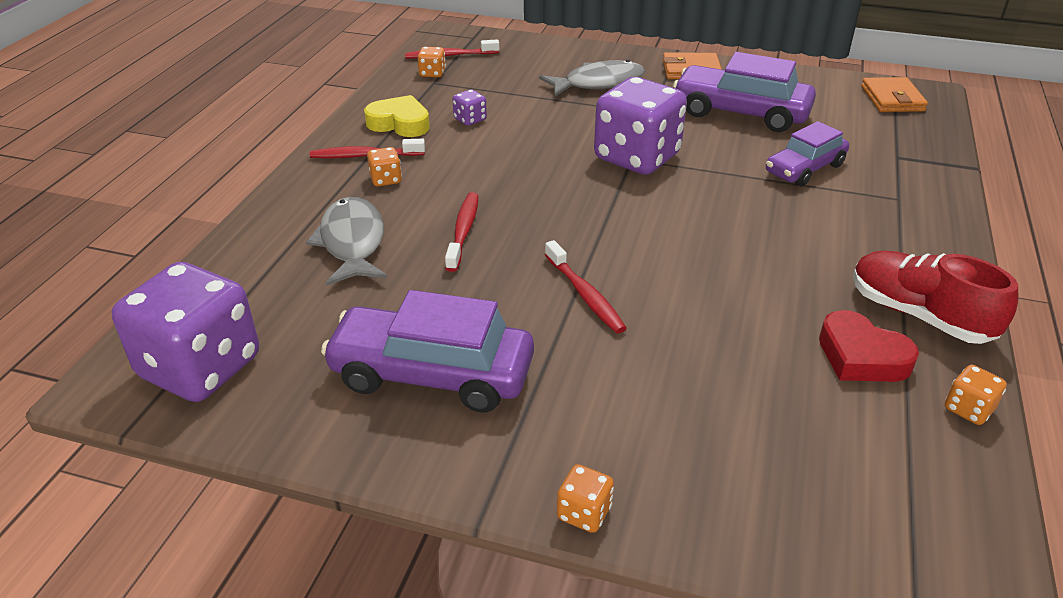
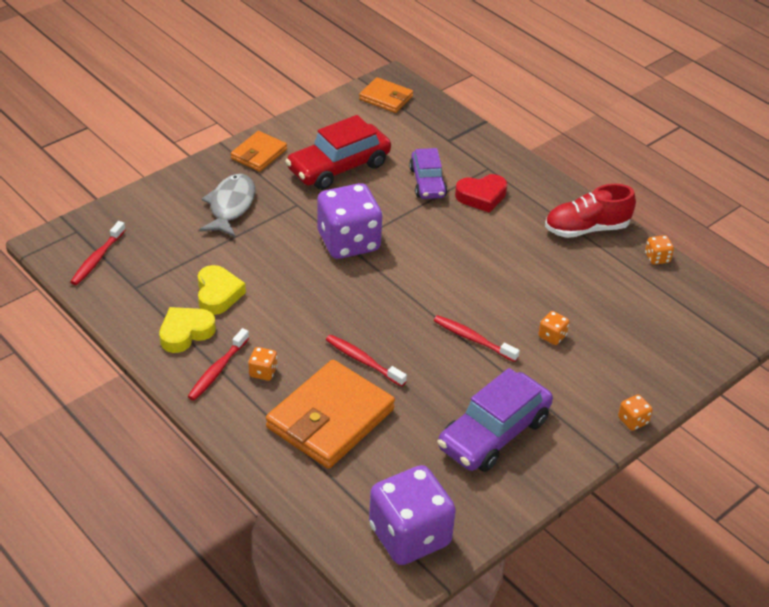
camera: 60 degrees left, 5 degrees up
(352, 243) = (330, 419): grey fish -> orange wallet
(432, 73) = (119, 281): orange dice -> orange dice (552, 336)
(470, 119) = (218, 294): purple dice -> yellow heart
(585, 295) = (473, 339): red toothbrush -> red toothbrush turned 150 degrees counterclockwise
(740, 113) = (339, 167): purple car -> red car
(861, 356) = (600, 268): red heart -> red heart (481, 196)

